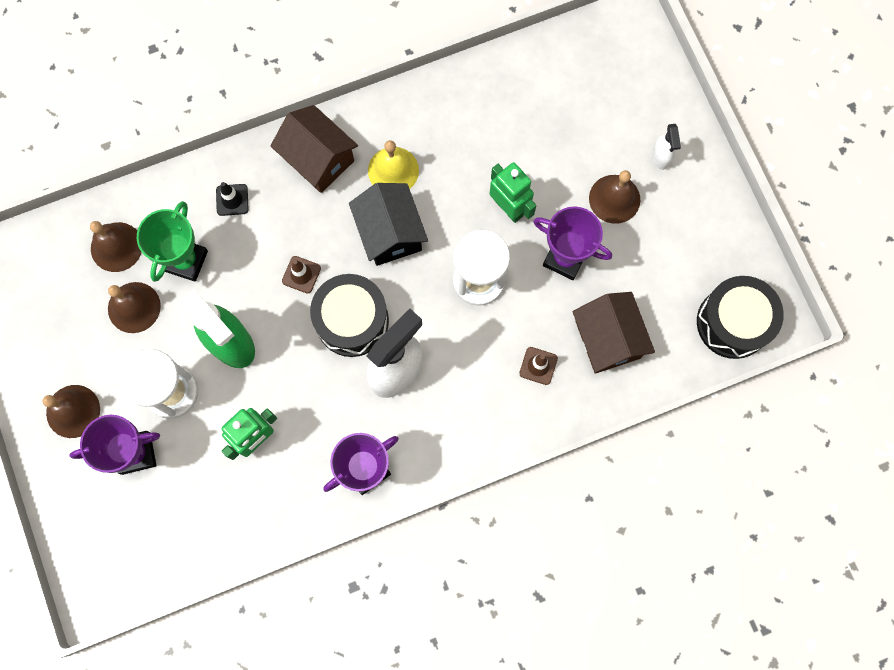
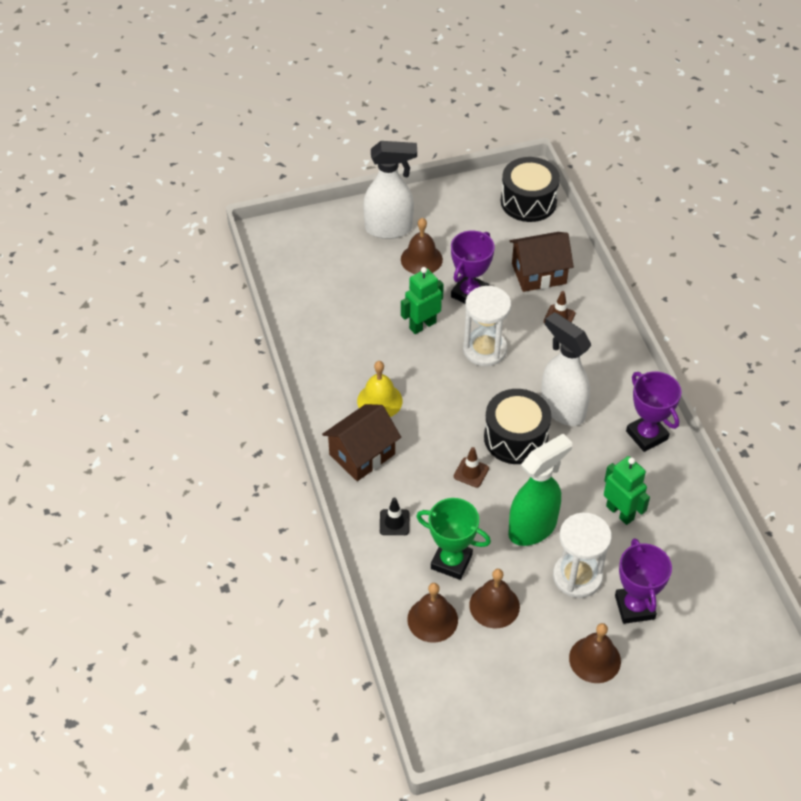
camera: 85 degrees left, 25 degrees down
(390, 233) = (437, 406): black house -> none
(660, 157) = (389, 229): white spray bottle -> white spray bottle, size x2.11

